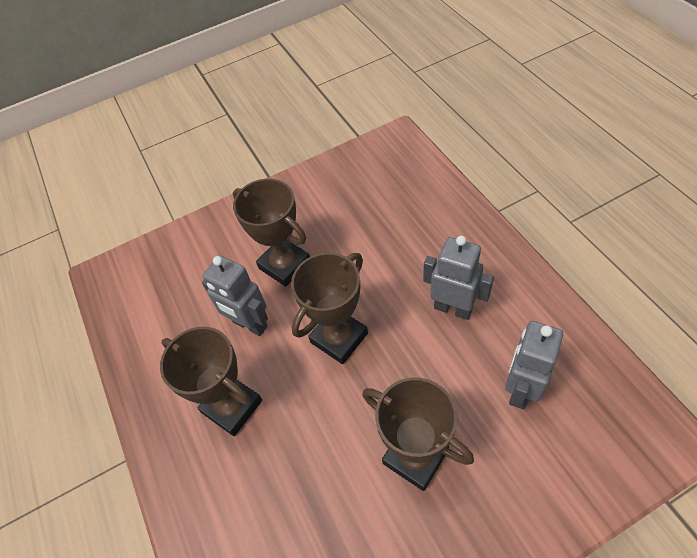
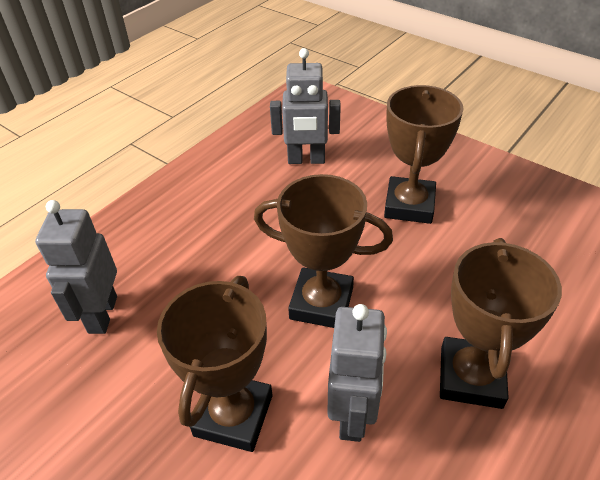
camera: 120 degrees left, 10 degrees down
(453, 308) = (239, 219): grey robot -> grey robot (102, 314)

